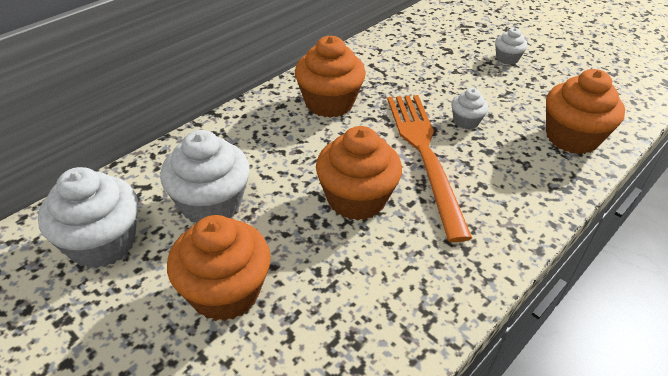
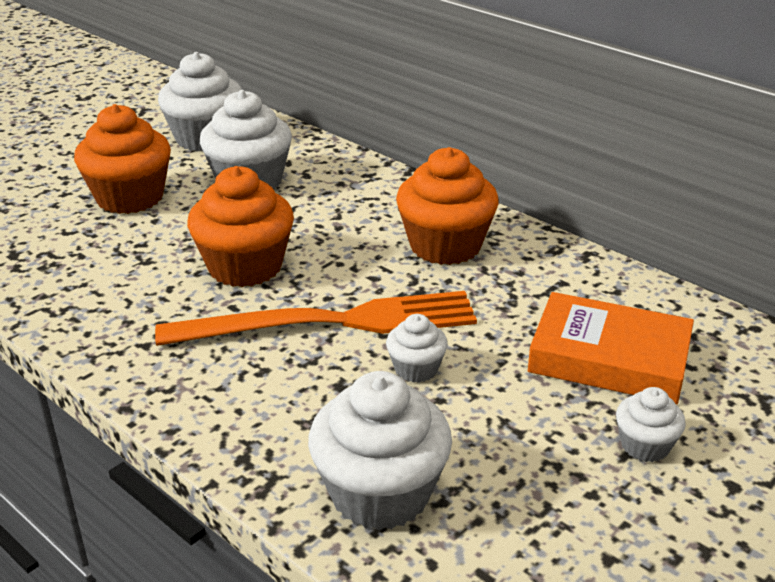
camera: 90 degrees right, 10 degrees down
(442, 59) = (609, 358): none -> orange book
(571, 137) = (380, 493): orange cupcake -> white cupcake

